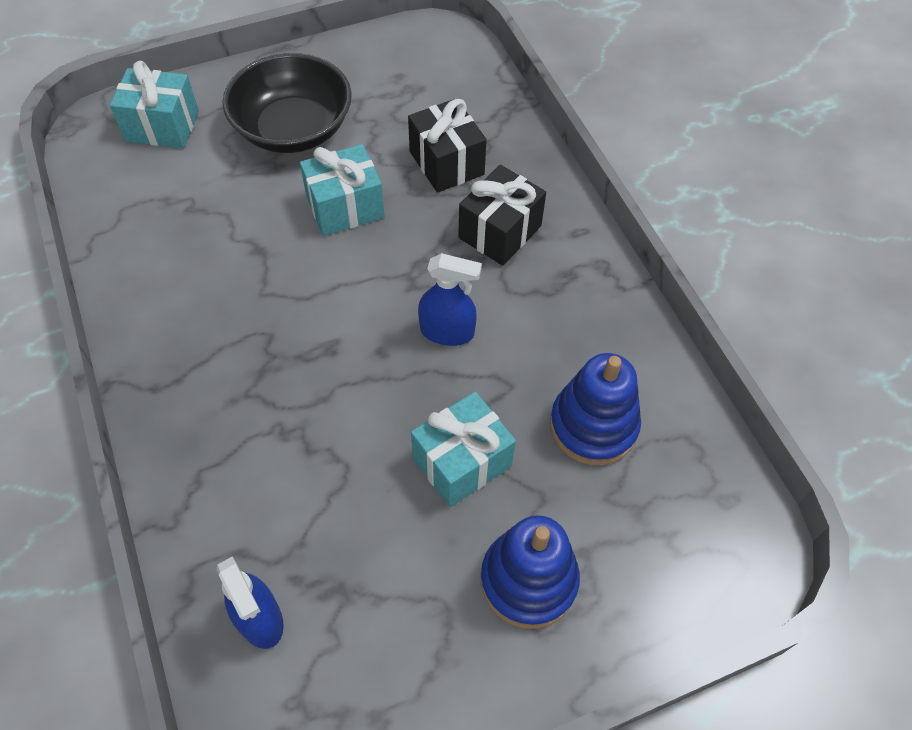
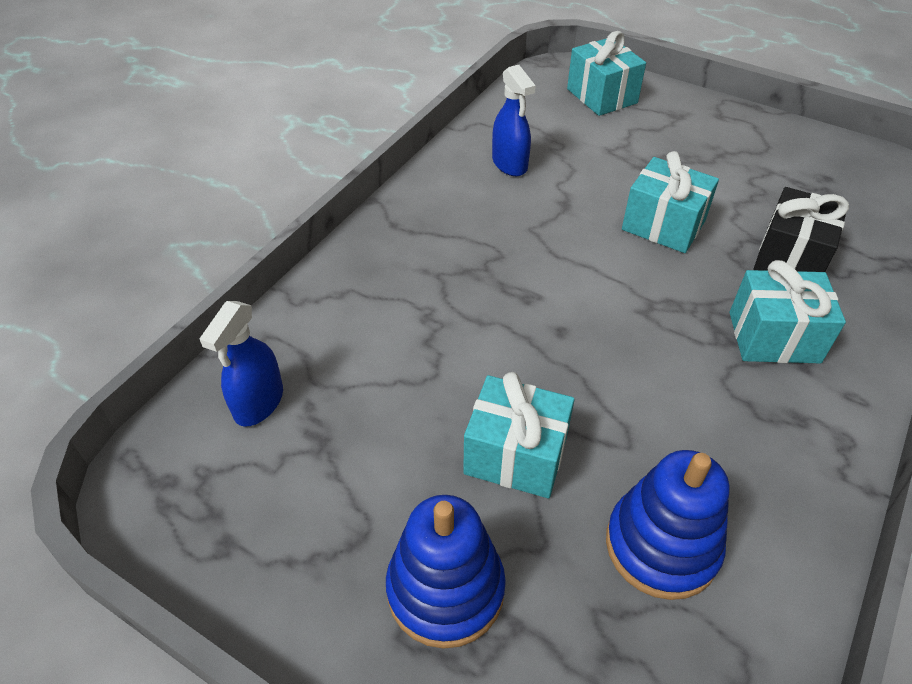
camera: 55 degrees right, 10 degrees down
(293, 129) = (691, 155): black bowl -> none
(447, 331) = (630, 363): blue spray bottle -> blue spray bottle (510, 164)
(500, 232) = (774, 337): black gift -> turquoise gift

